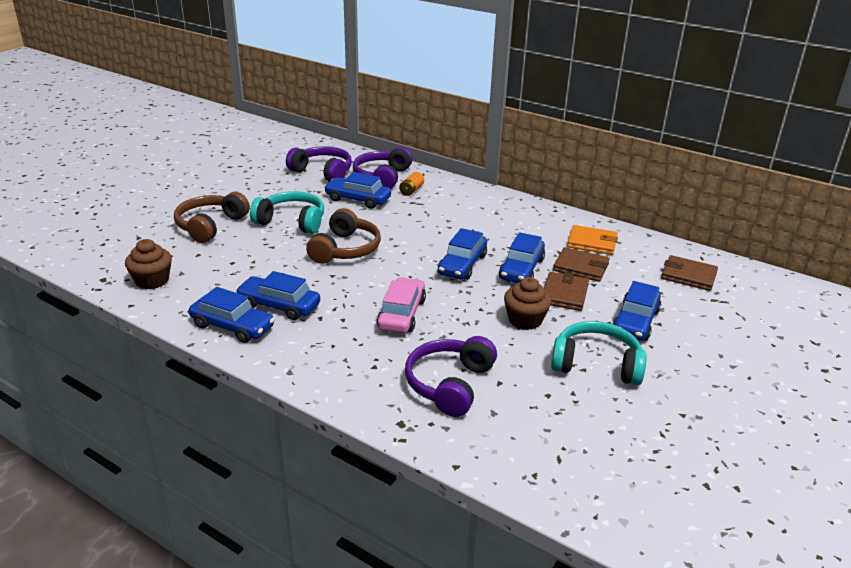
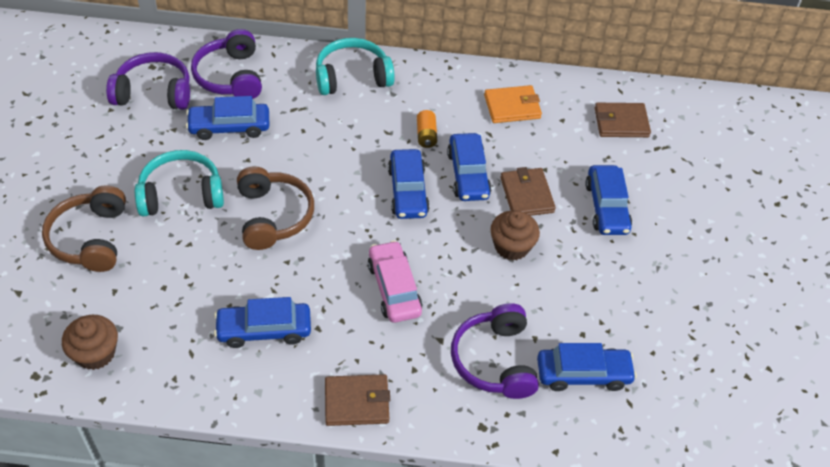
camera: 30 degrees left, 20 degrees up
(232, 326) = (238, 380): blue car -> blue car (583, 374)
(411, 190) = (279, 89): orange battery -> orange battery (426, 135)
(581, 267) = (521, 149): brown wallet -> brown wallet (356, 402)
(596, 364) = (602, 278): turquoise headphones -> turquoise headphones (352, 77)

